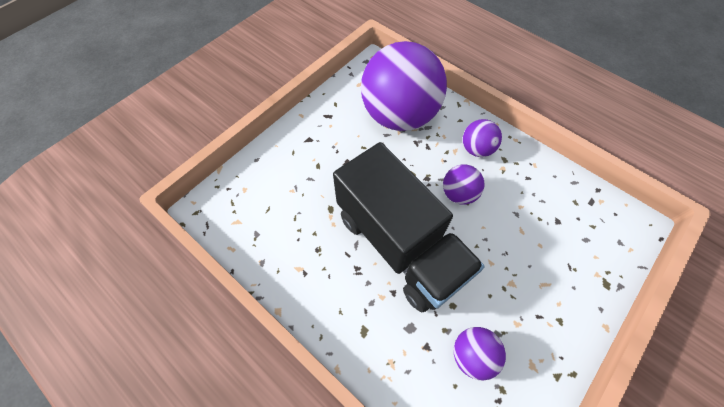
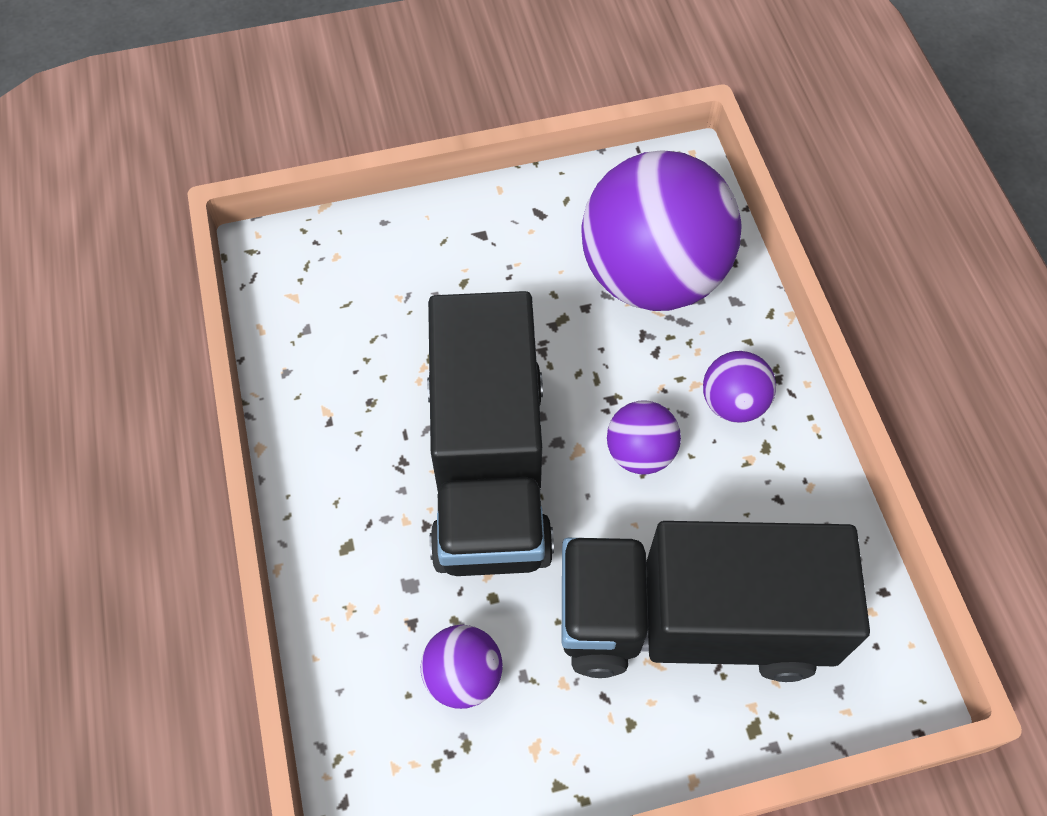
camera: 35 degrees right, 0 degrees up
(543, 254) = (692, 621): none -> black truck

